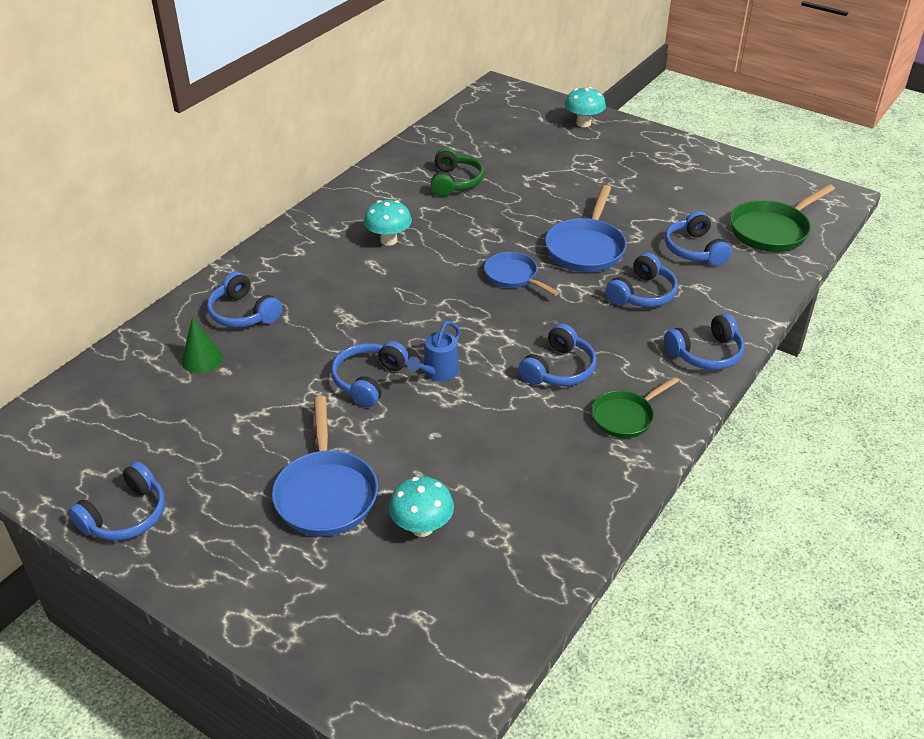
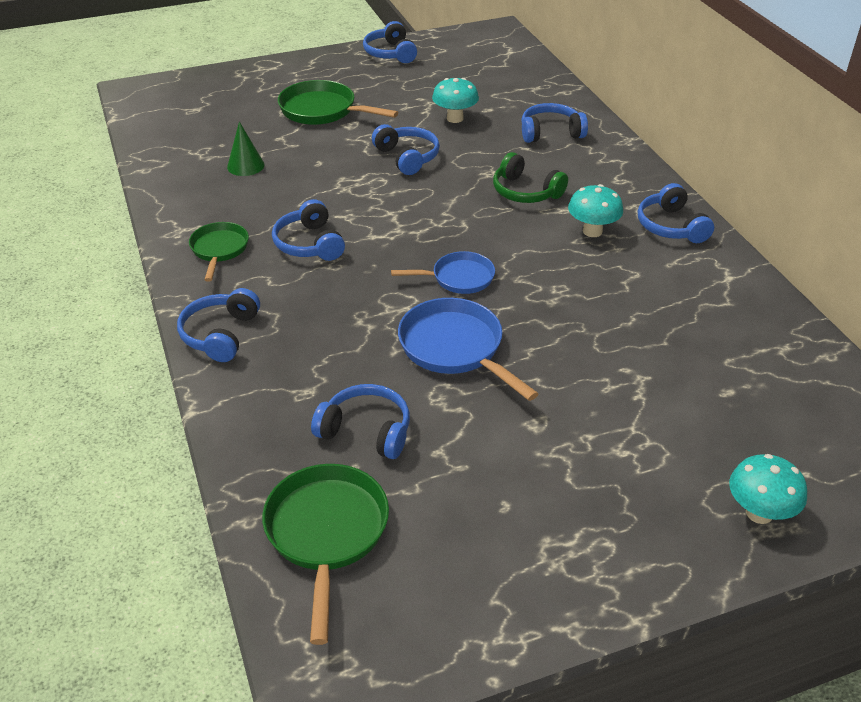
camera: 125 degrees right, 0 degrees up
(202, 359) = (510, 105): green cone -> green cone (245, 166)
(326, 493) = (322, 110): blue pan -> green pan
(422, 527) = (250, 131): turquoise mushroom -> turquoise mushroom (455, 118)
(437, 373) = (378, 188): blue watering can -> none
(455, 182) = (674, 316): green headphones -> green headphones (525, 192)
(642, 294) = (342, 345): blue headphones -> blue headphones (671, 226)

